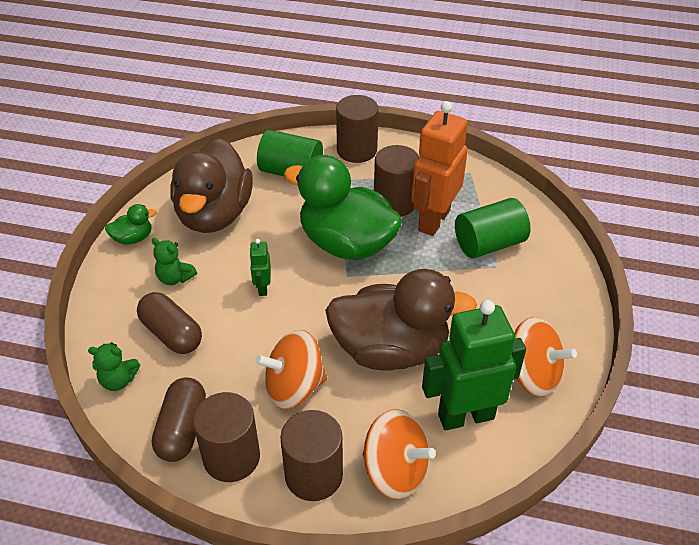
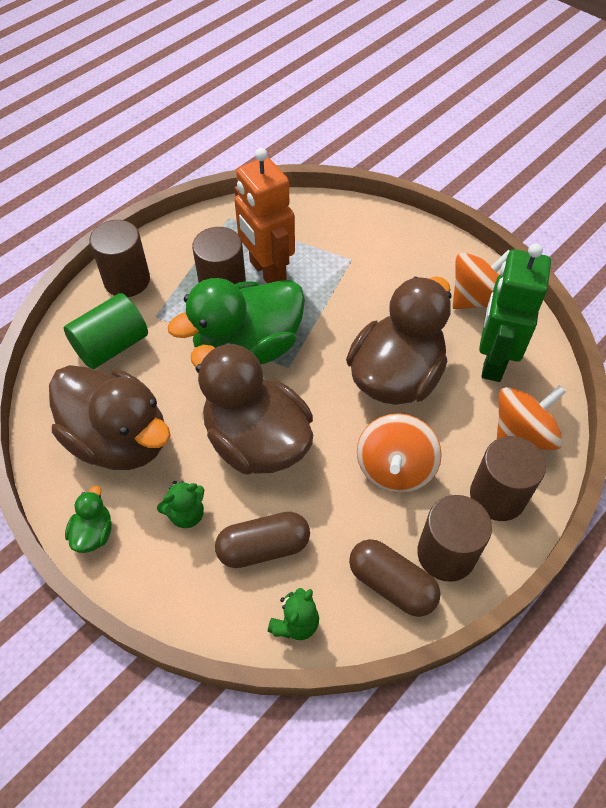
camera: 60 degrees left, 10 degrees up
(262, 288) = (256, 441): green robot -> brown duck
(489, 244) = (323, 251): green cylinder -> none

